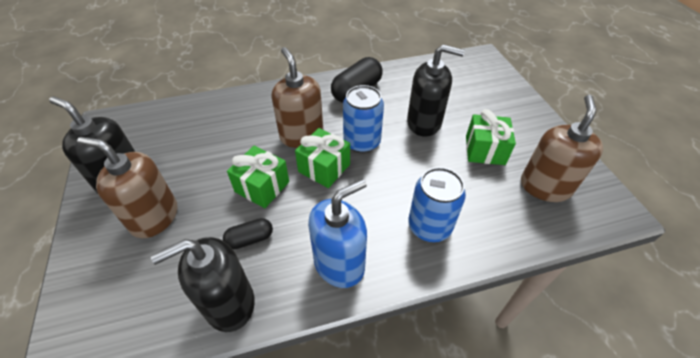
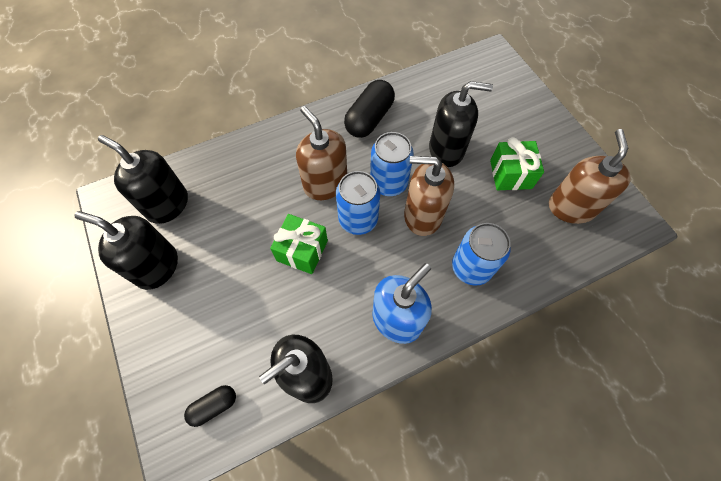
camera: 10 degrees left, 15 degrees up
(153, 133) = (167, 204): none -> black soap dispenser
(154, 217) = (206, 302): brown soap dispenser -> brown soap dispenser (422, 215)
(250, 239) = (307, 309): black capsule -> black capsule (214, 406)
(324, 168) = (358, 219): green gift -> blue can

